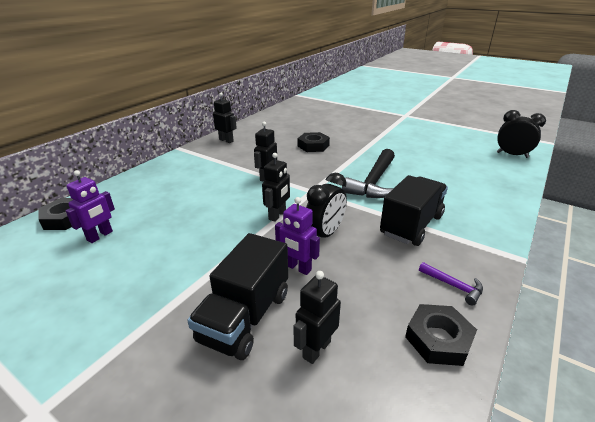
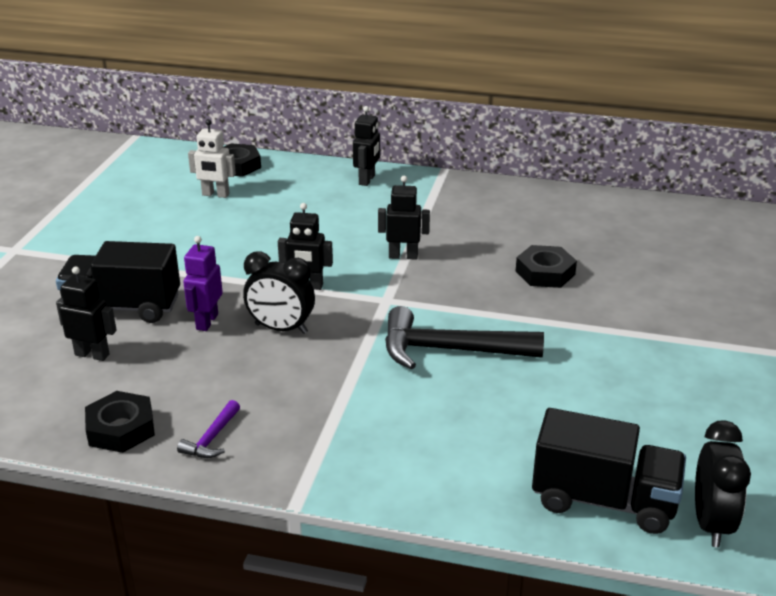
camera: 70 degrees right, 0 degrees up
(100, 236) = (215, 195): purple robot -> white robot
(226, 140) = (500, 195): black robot -> black robot (367, 180)
(411, 225) = (337, 397): black truck -> black truck (604, 500)

